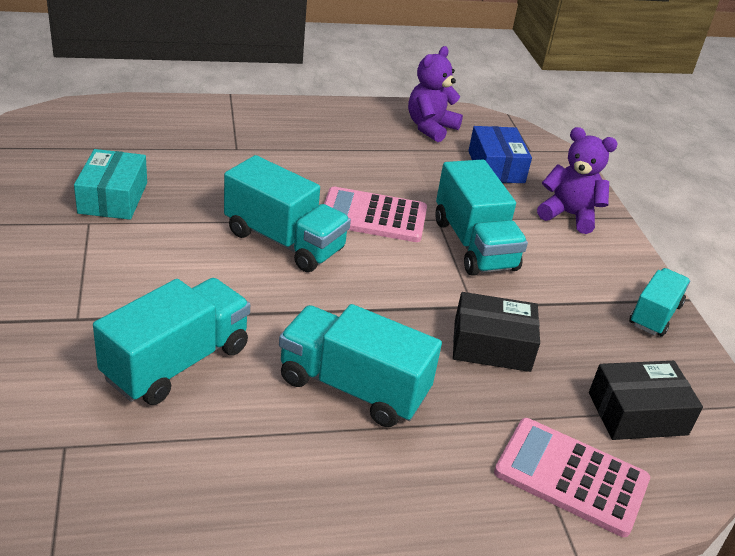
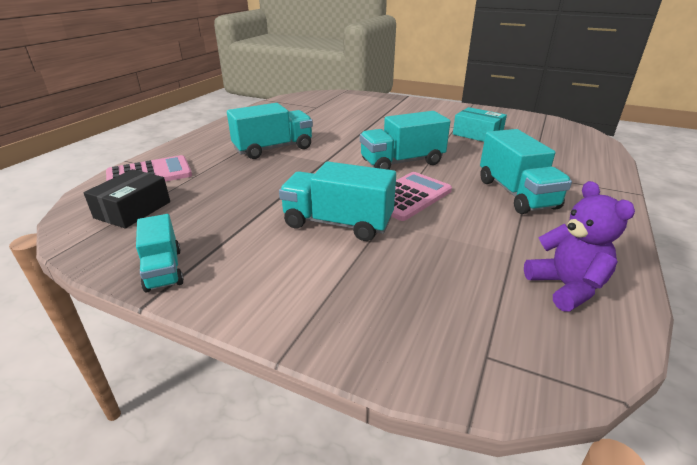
camera: 130 degrees right, 5 degrees down
(177, 362) = (334, 125): turquoise truck -> turquoise truck (516, 194)
(491, 345) = (244, 189): black box -> none
(496, 167) = (454, 297): blue box -> none
(569, 215) = (327, 303): purple teddy bear -> none

